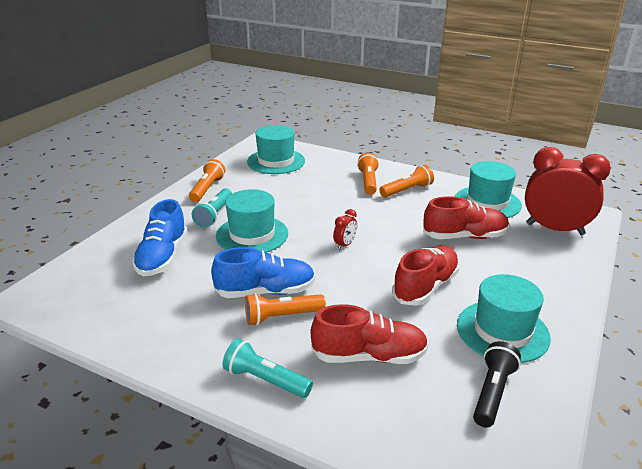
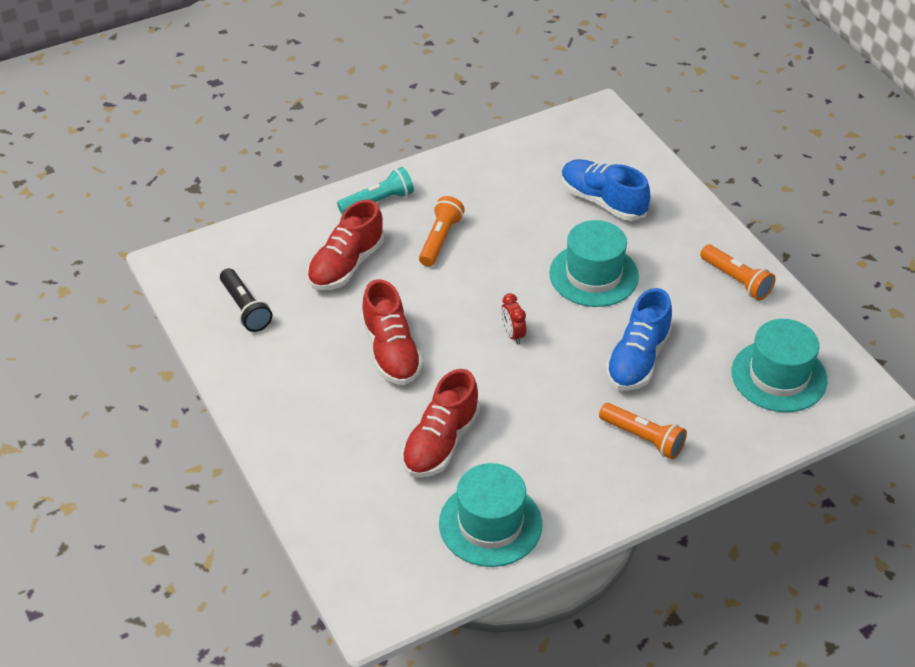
camera: 125 degrees right, 15 degrees up
(214, 215) = (662, 263): turquoise flashlight -> none
(265, 291) = (484, 244): blue shoe -> blue shoe (638, 359)
(407, 190) = (587, 462): orange flashlight -> none
(502, 331) = (289, 361): turquoise hat -> none
(554, 229) = (379, 540): red clock -> none

